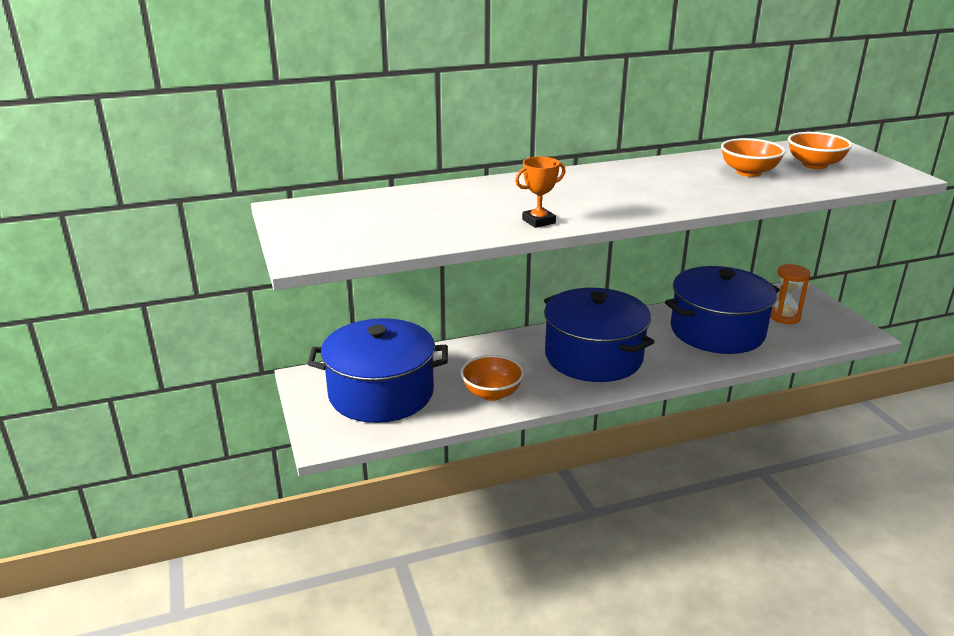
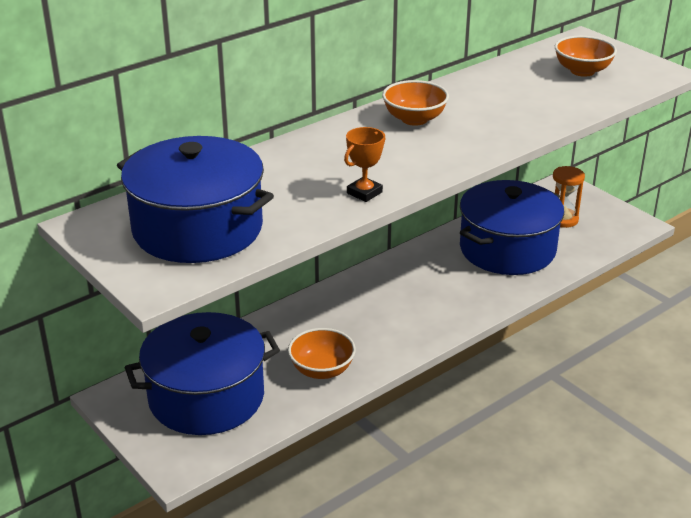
camera: 20 degrees left, 5 degrees up
(593, 357) = (402, 305): blue pot -> blue pot (197, 229)
(748, 172) = (527, 91): orange bowl -> orange bowl (414, 119)

